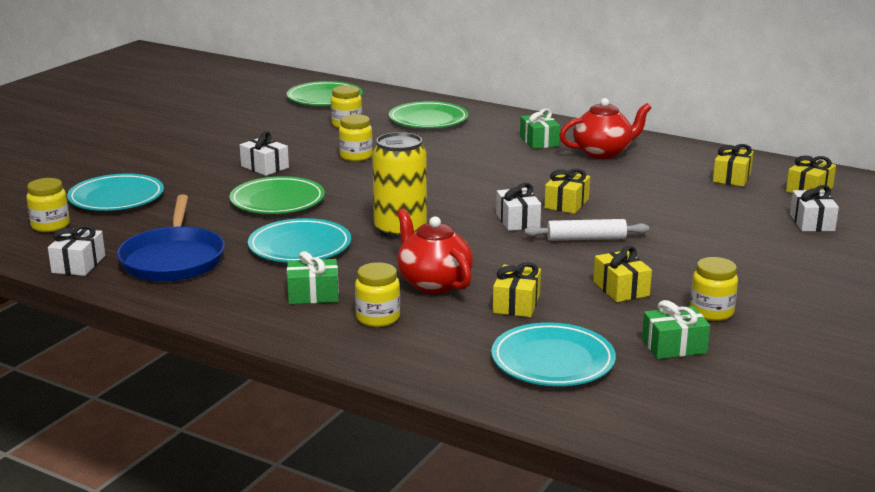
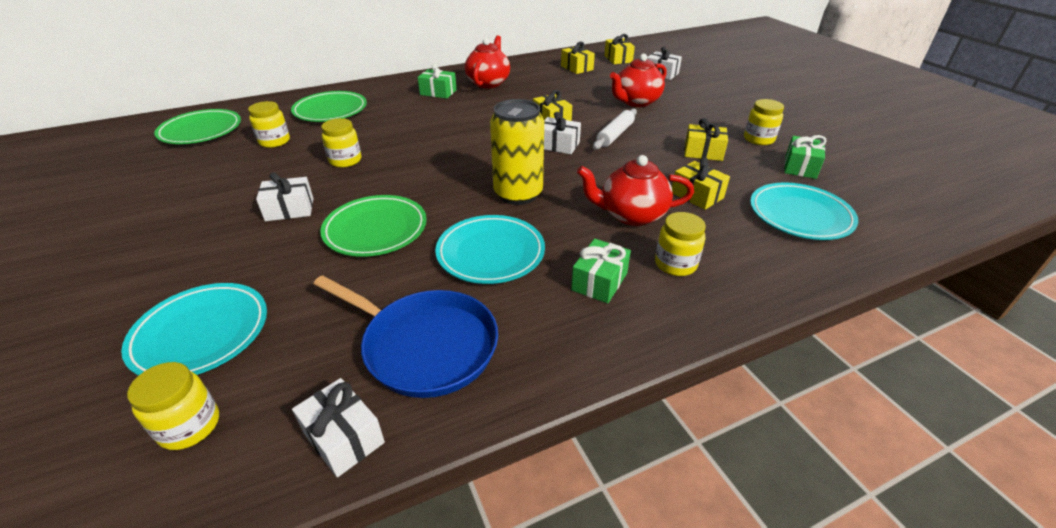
camera: 55 degrees left, 15 degrees up
(693, 229) = (636, 102): none -> red teapot

